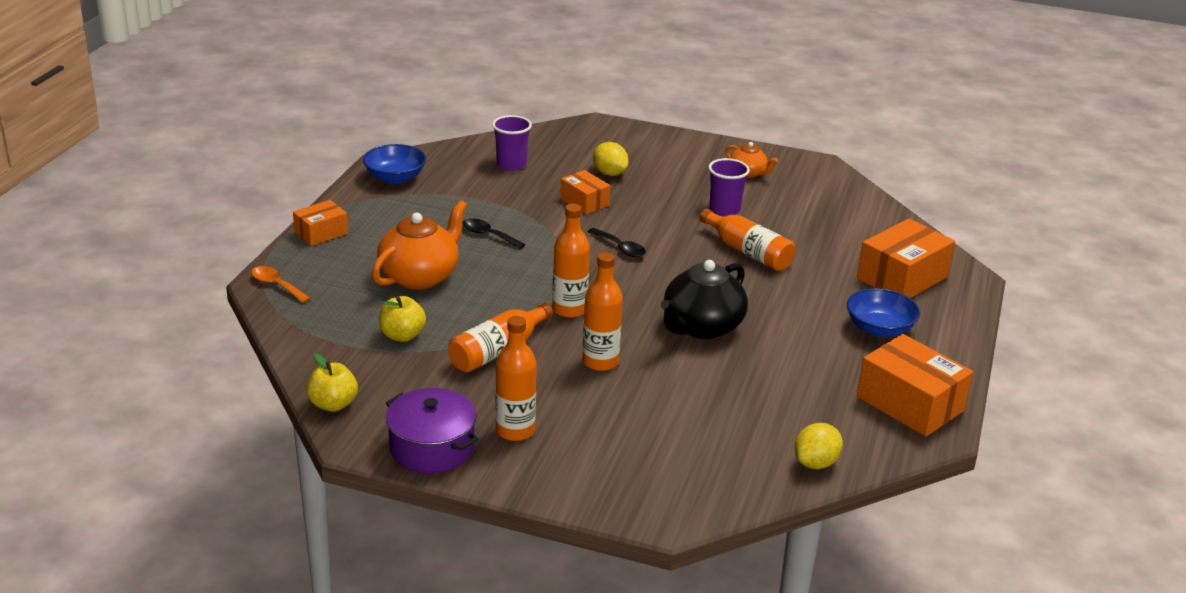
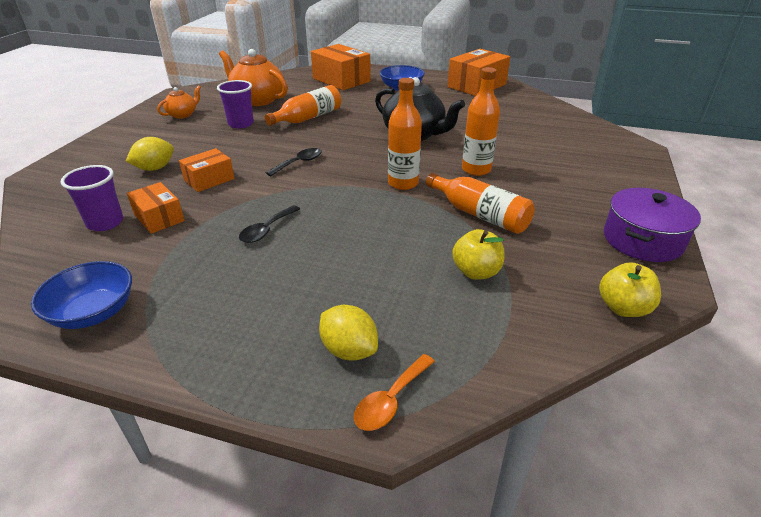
camera: 90 degrees left, 5 degrees up
(321, 233) = (240, 371): orange box -> orange box (159, 218)
(420, 276) = (354, 269): orange teapot -> orange teapot (257, 100)
(515, 430) = (589, 202): orange bottle -> none
(816, 463) = (549, 108): yellow lemon -> yellow lemon (349, 350)

